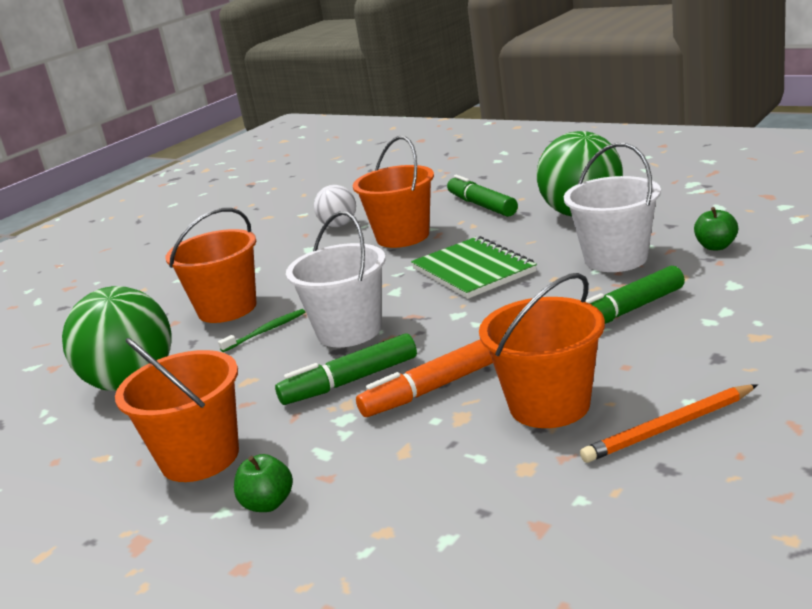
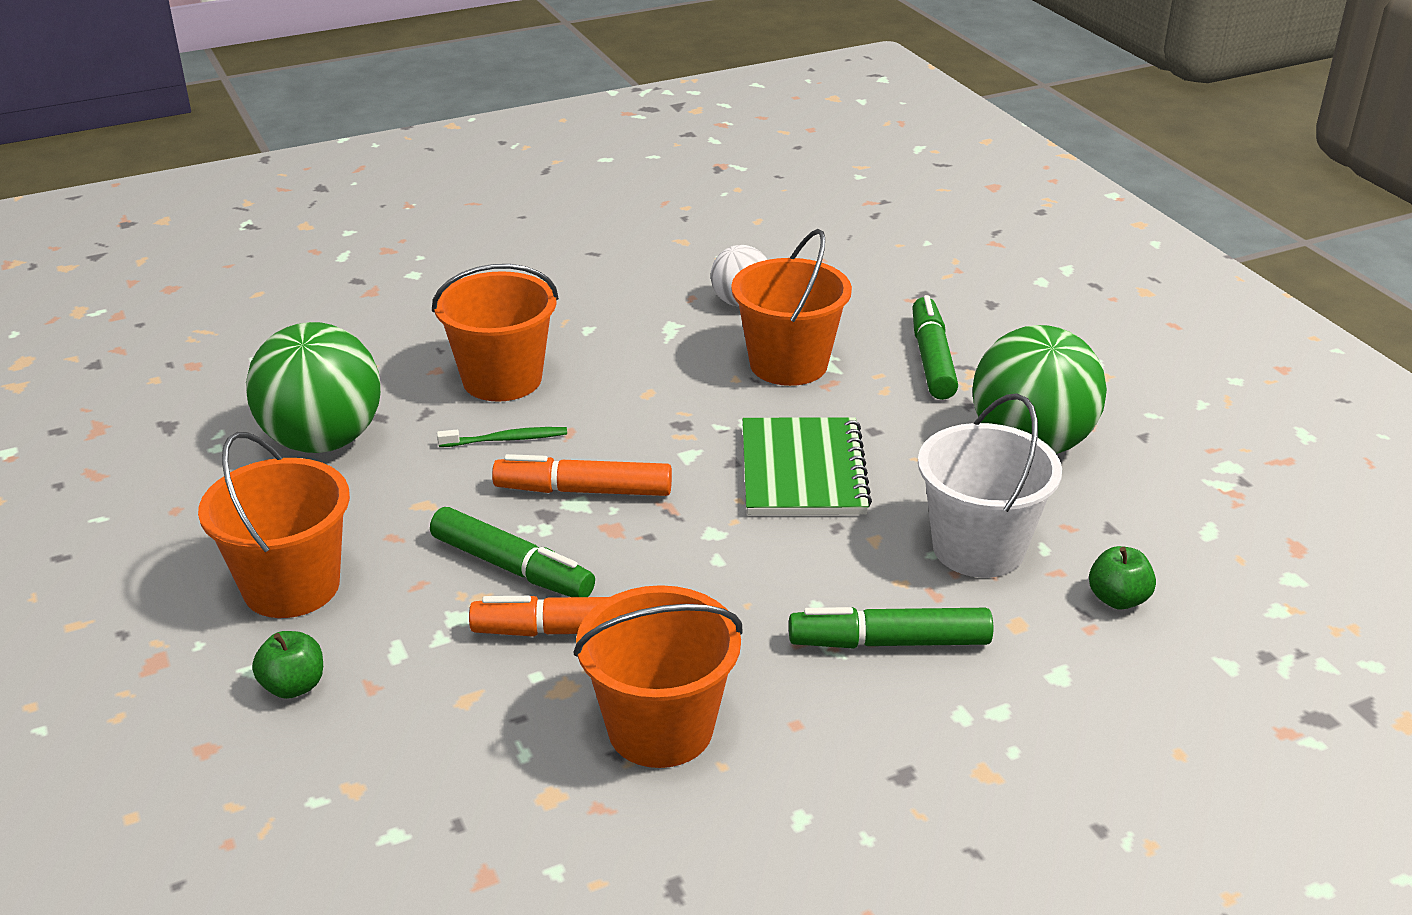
camera: 25 degrees right, 10 degrees up
(349, 331) = (583, 490): white bucket -> orange marker
(350, 381) = (512, 568): green marker -> green marker turned 150 degrees counterclockwise
(669, 427) = (739, 838): orange pencil -> none

